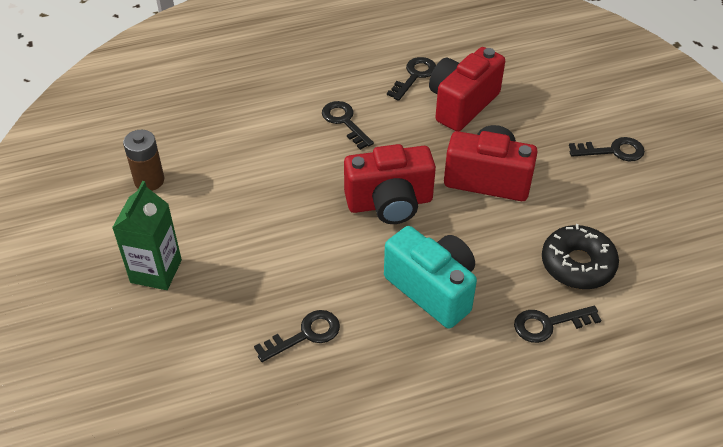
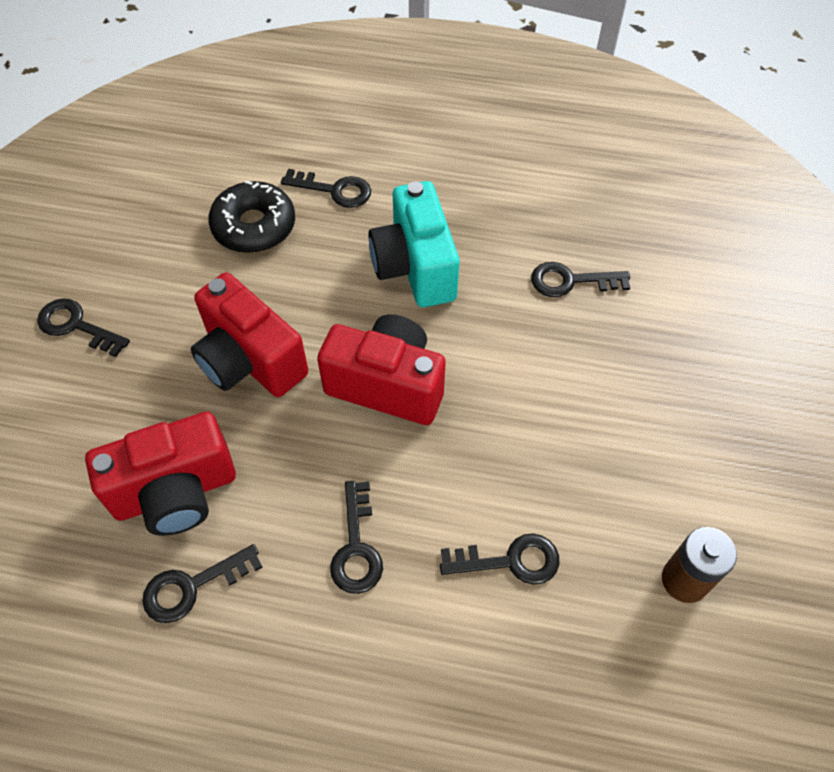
camera: 150 degrees left, 10 degrees up
(156, 271) = (710, 427): green carton -> none
(255, 149) = (510, 561): none -> black key

